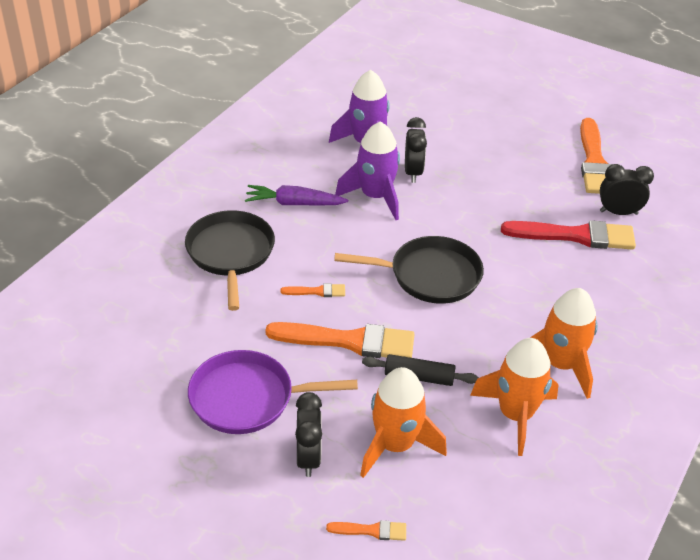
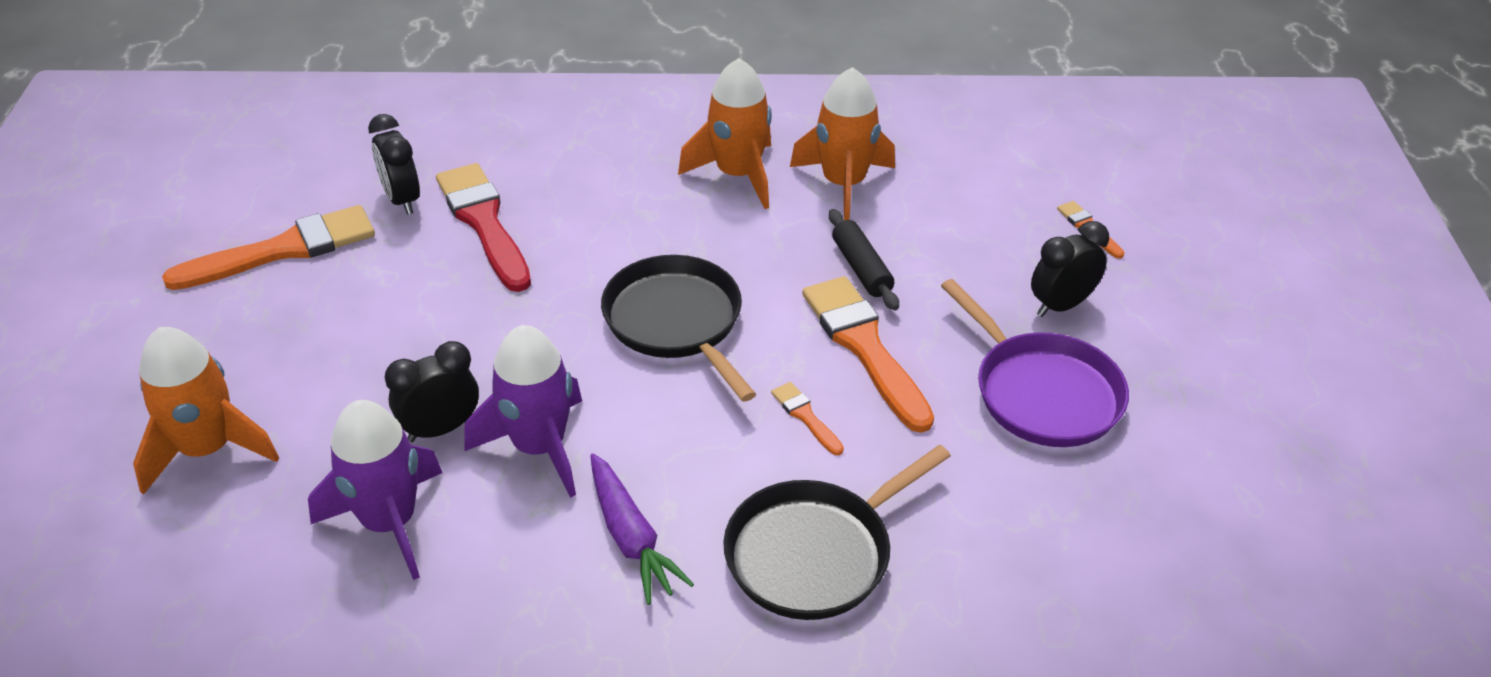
camera: 120 degrees left, 0 degrees up
(395, 445) = (973, 250): orange rocket -> orange rocket (207, 449)

